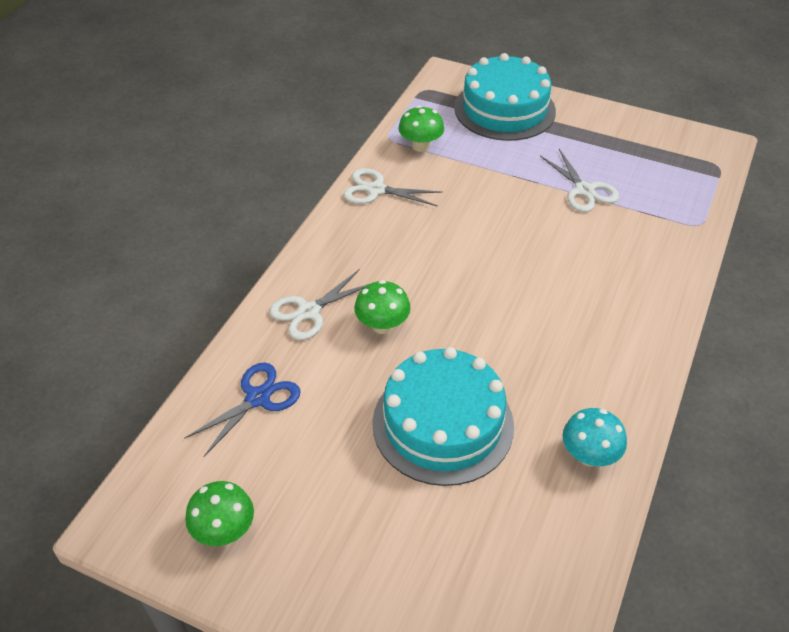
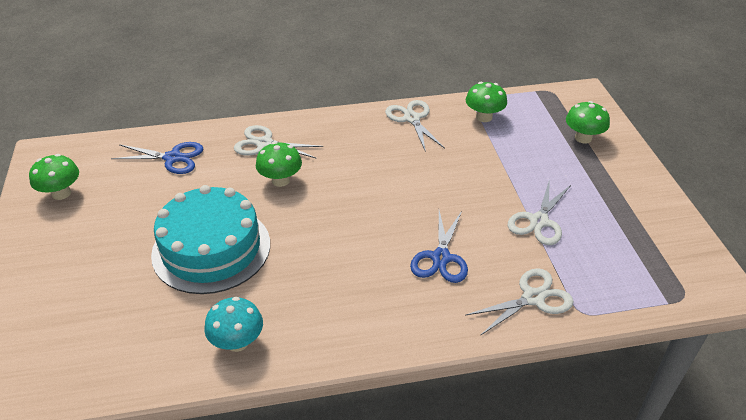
camera: 55 degrees right, 5 degrees down
(504, 109) = (583, 138): turquoise cake -> green mushroom
(582, 269) = (441, 258): none -> blue scissors
(667, 241) = (533, 298): none -> white scissors

